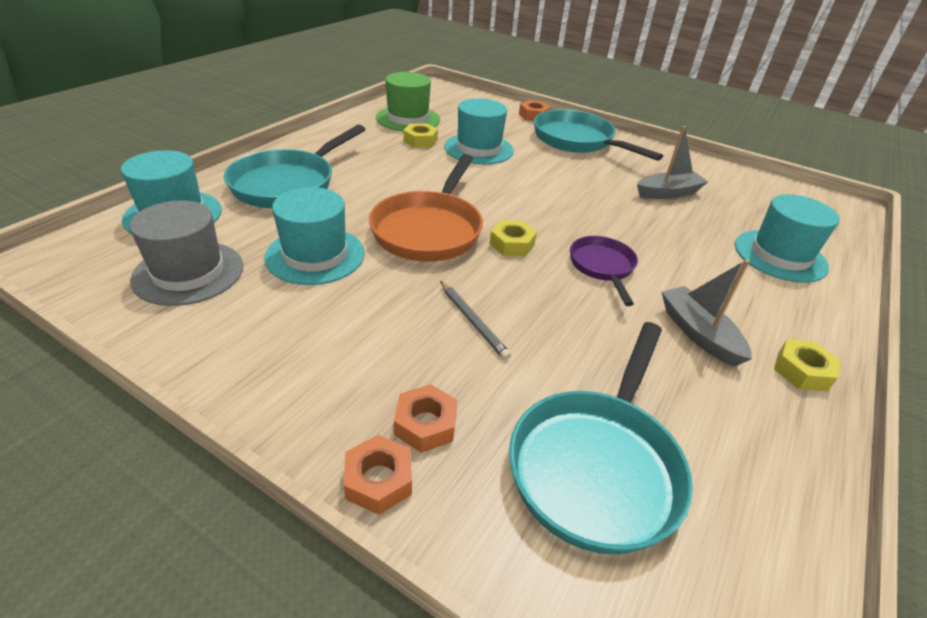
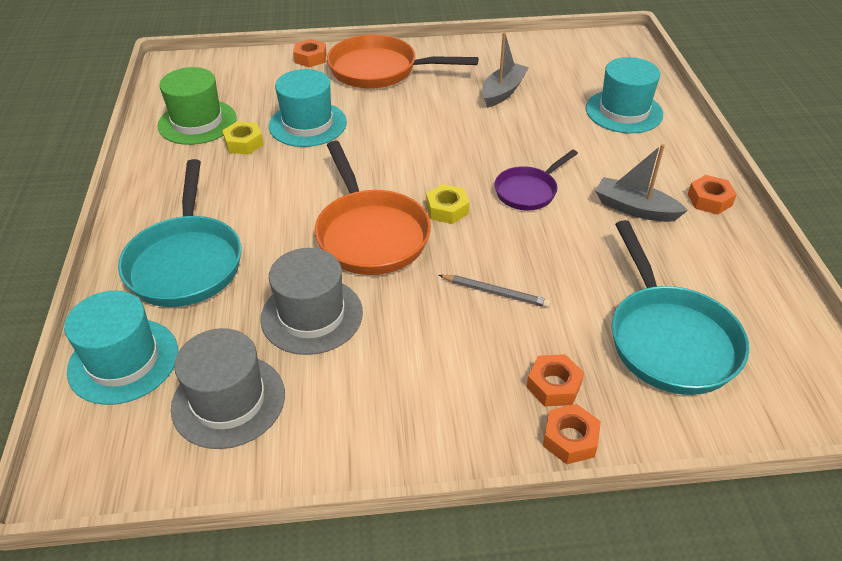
camera: 35 degrees left, 5 degrees up
(315, 255) = (312, 315): turquoise hat -> grey hat
(577, 141) = (379, 70): turquoise pan -> orange pan
(602, 267) = (528, 191): purple pan -> purple pan turned 90 degrees counterclockwise
(802, 371) = (709, 200): yellow nut -> orange nut

